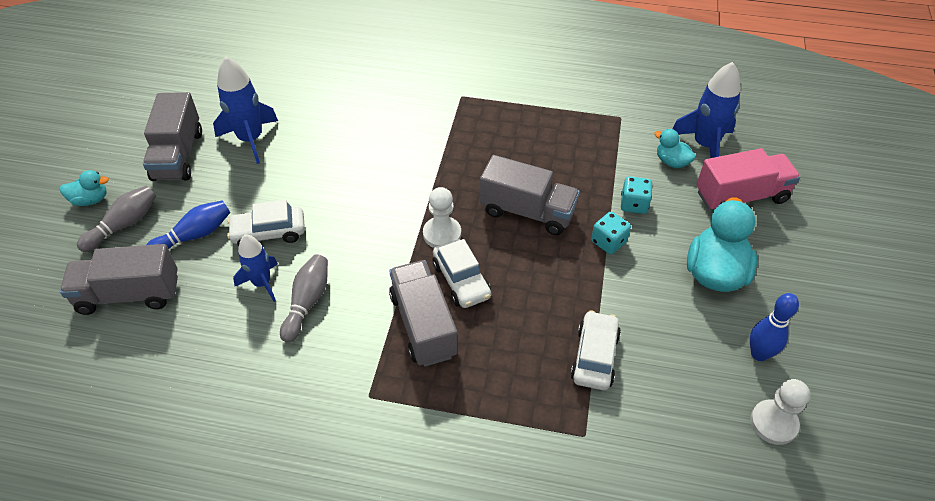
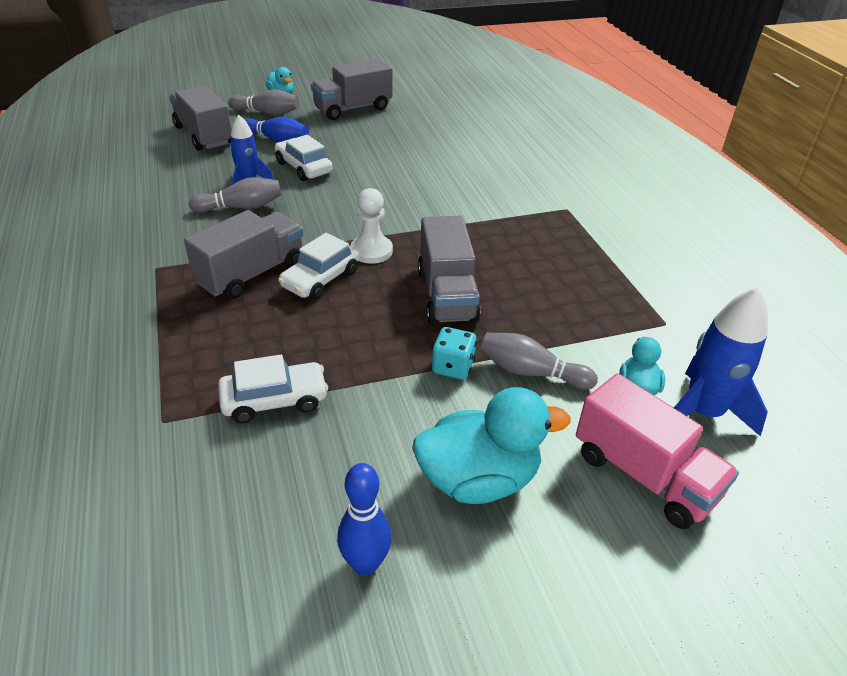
camera: 60 degrees right, 10 degrees down
(250, 139) = (398, 129): blue rocket -> none
(634, 204) = (531, 372): turquoise dice -> grey bowling pin
(773, 423) = (251, 610): white pawn -> none

